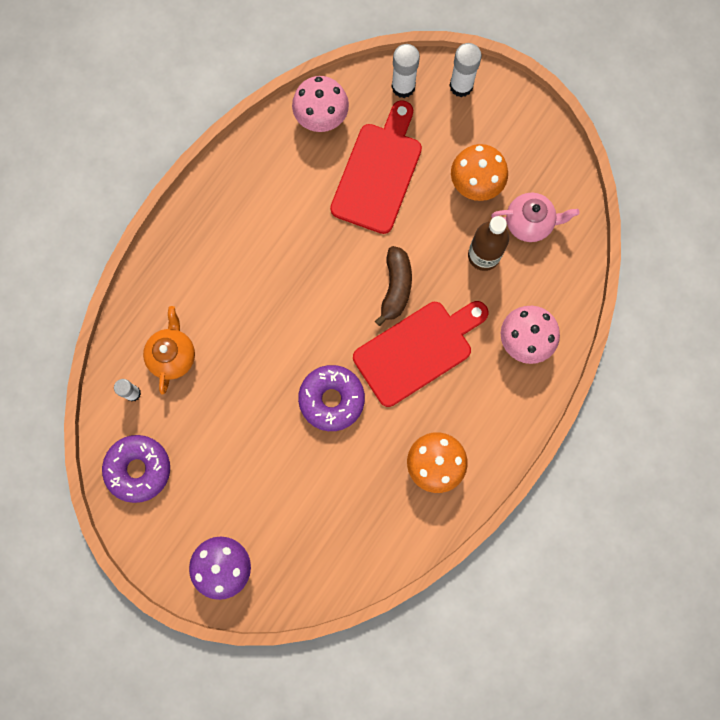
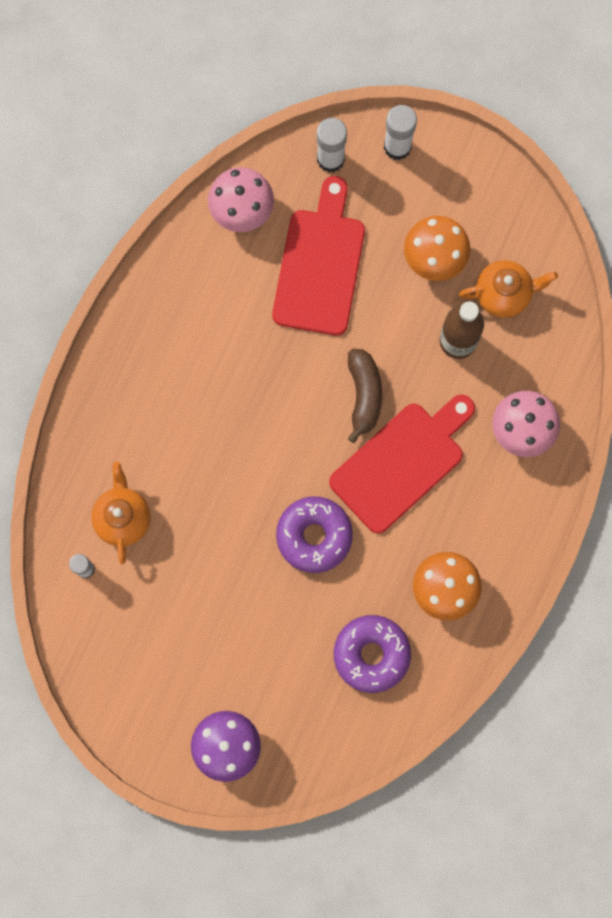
camera: 10 degrees left, 0 degrees up
(138, 469) = (109, 654): purple donut -> purple donut (371, 654)
(529, 223) = (503, 294): pink teapot -> orange teapot

